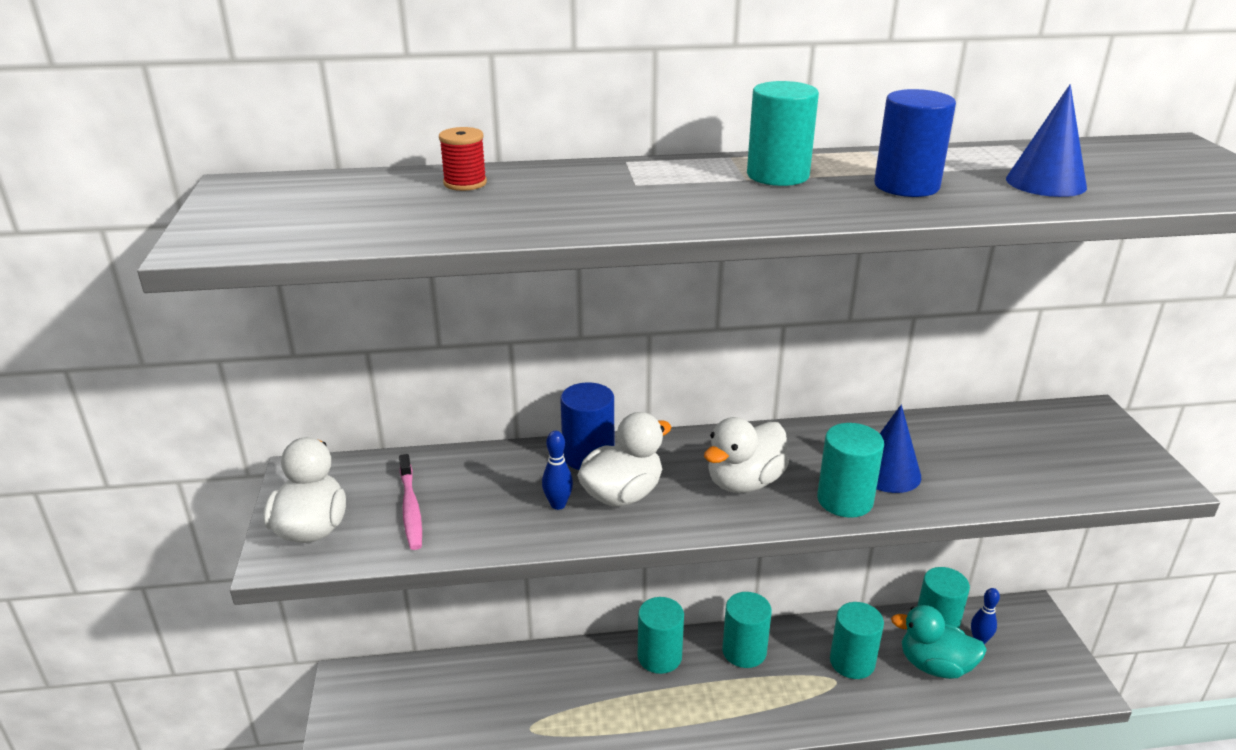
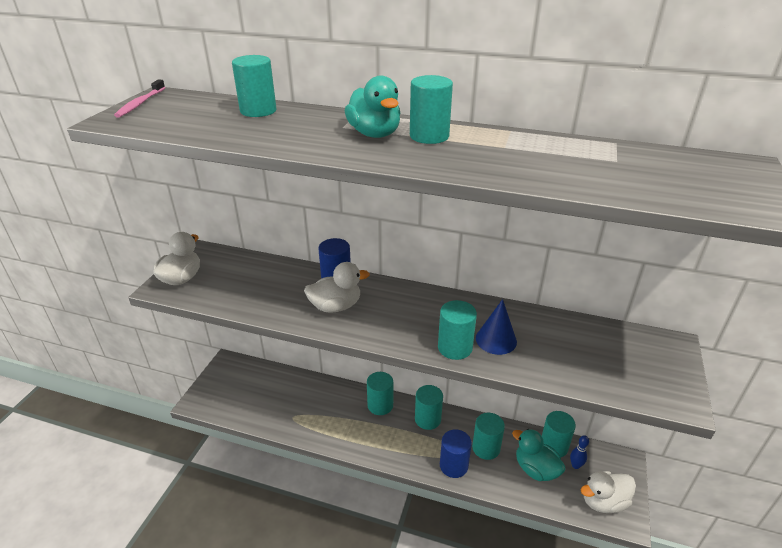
camera: 25 degrees right, 5 degrees up
(410, 508) = (231, 282): pink toothbrush -> pink toothbrush (140, 103)
(465, 183) = (258, 111): red spool -> turquoise cylinder
(558, 504) = (299, 302): blue bowling pin -> none
(698, 186) = (374, 134): none -> turquoise duck
(744, 482) = (406, 319): white duck -> white duck (603, 502)
(906, 186) = (499, 157): blue cylinder -> blue cylinder (453, 465)
(1045, 183) = (598, 173): blue cone -> none

